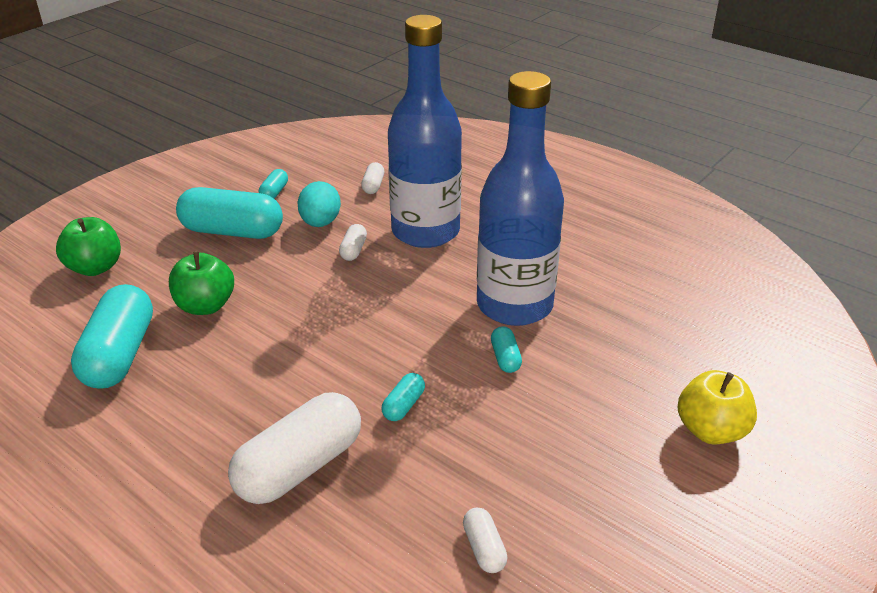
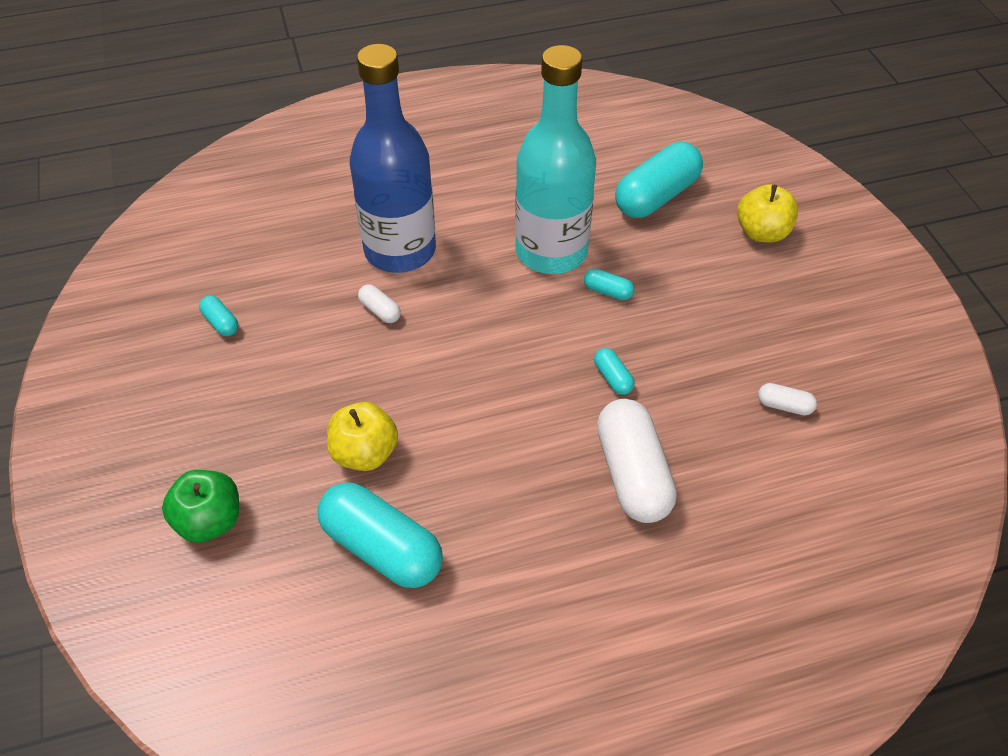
camera: 55 degrees left, 15 degrees up
(205, 306) = (365, 453): green apple -> yellow apple
(232, 231) = (258, 384): turquoise capsule -> turquoise capsule (656, 196)
(320, 223) = (312, 313): turquoise egg -> none
(373, 186) = (289, 247): white capsule -> none
(514, 305) = (551, 252): blue bottle -> turquoise bottle

